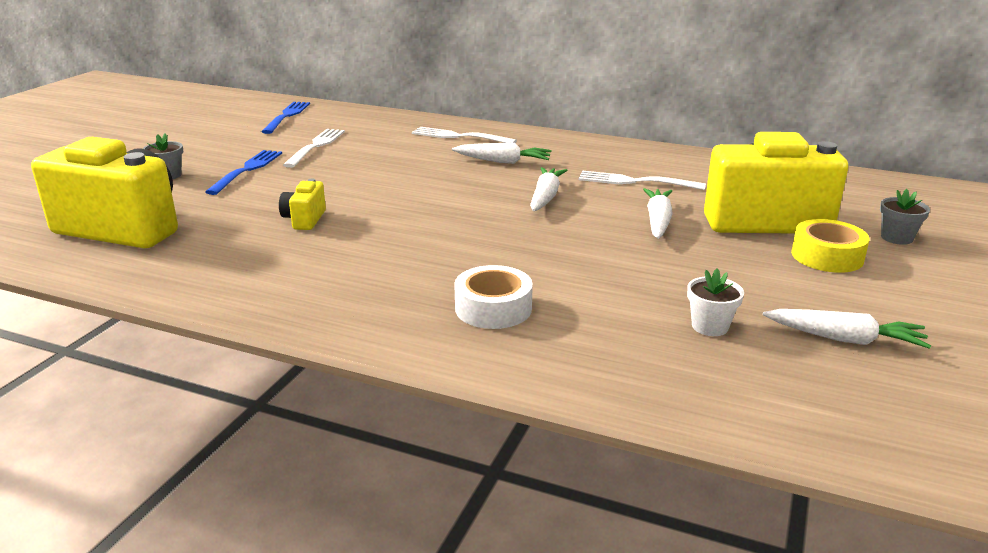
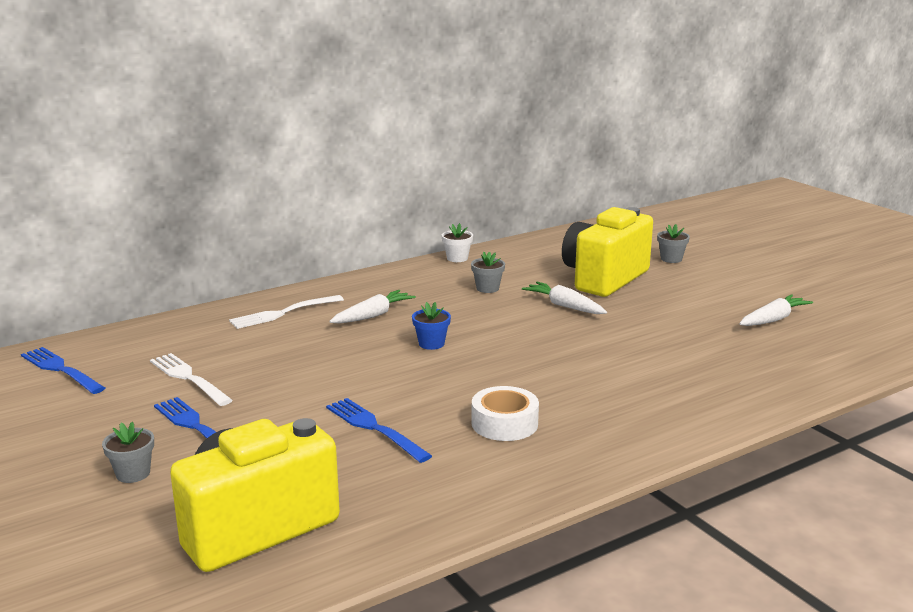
camera: 55 degrees left, 5 degrees down
(304, 220) = (374, 428): yellow camera -> blue fork
(483, 195) = (431, 344): none -> blue flower pot
(493, 308) = (634, 400): white tape -> white tape (504, 423)
(545, 197) = (471, 325): white carrot -> none
(635, 182) = (487, 288): white fork -> grey flower pot
(710, 326) = (726, 346): white flower pot -> white flower pot (457, 258)
(827, 256) = (673, 284): yellow tape -> none

